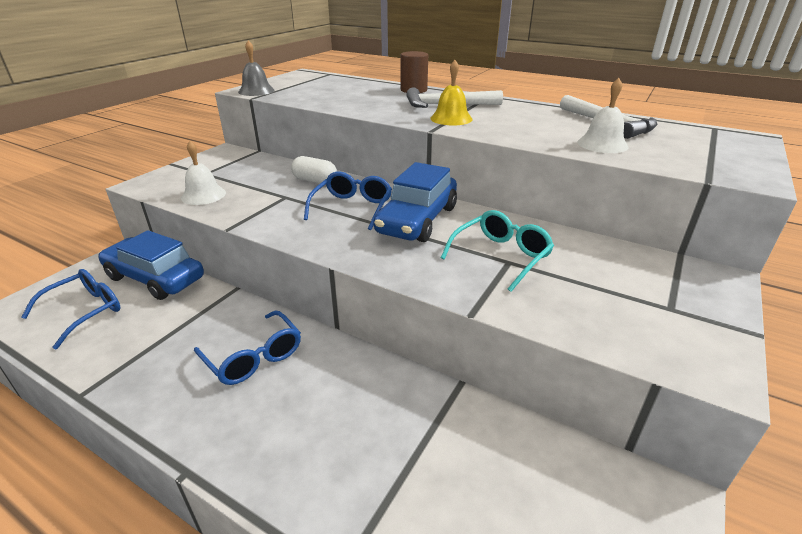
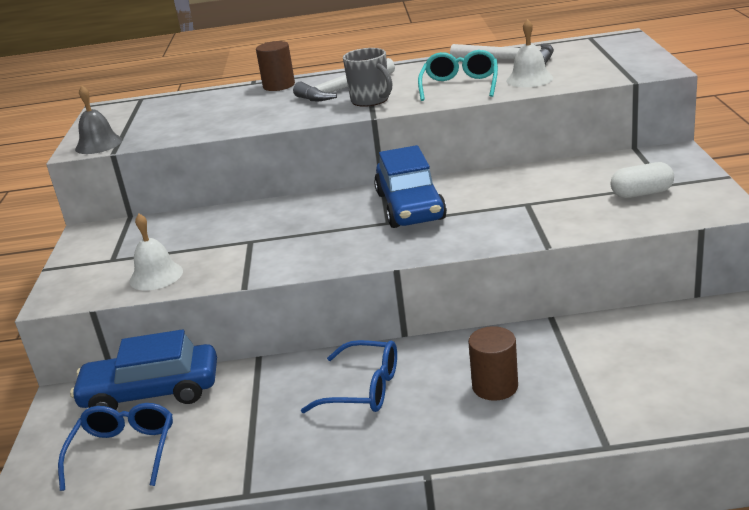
camera: 30 degrees left, 5 degrees down
(315, 181) = (254, 217): white capsule -> white capsule (641, 193)
(336, 423) = (495, 386): none -> brown cylinder
(352, 208) = (335, 222): blue glasses -> none
(451, 118) = (371, 100): yellow bell -> grey mug
(500, 256) = (516, 203): turquoise glasses -> turquoise glasses (460, 86)

